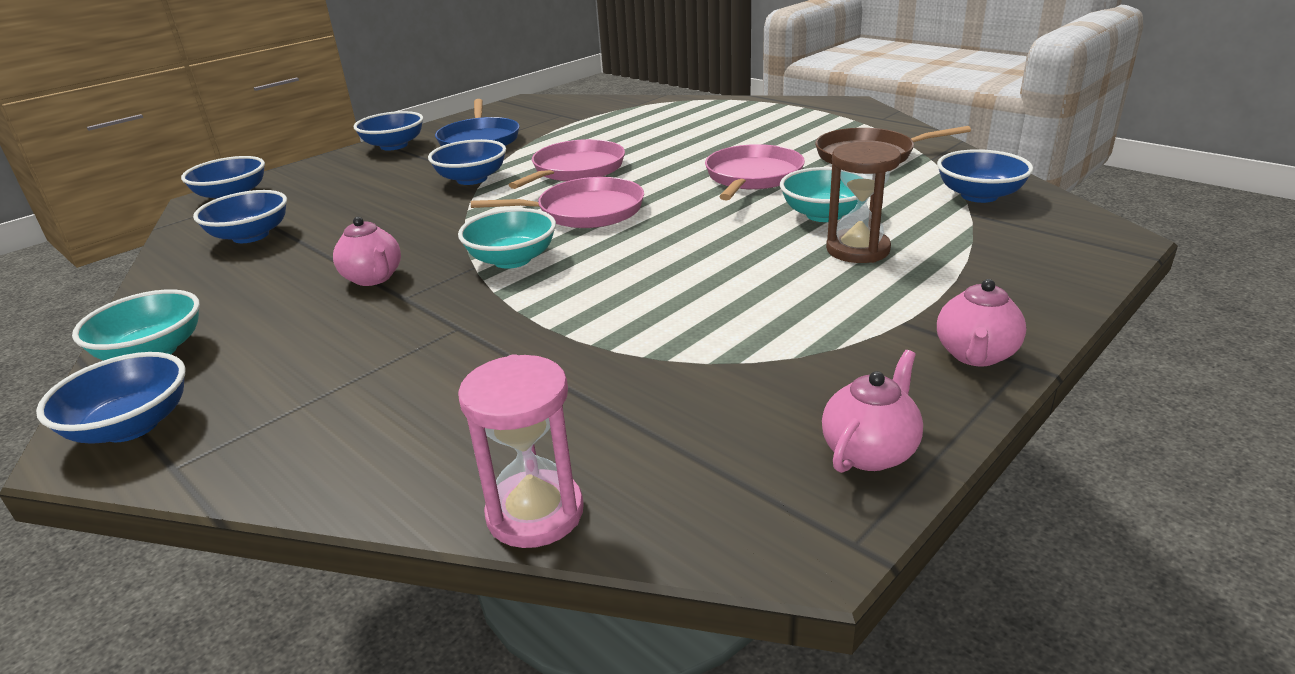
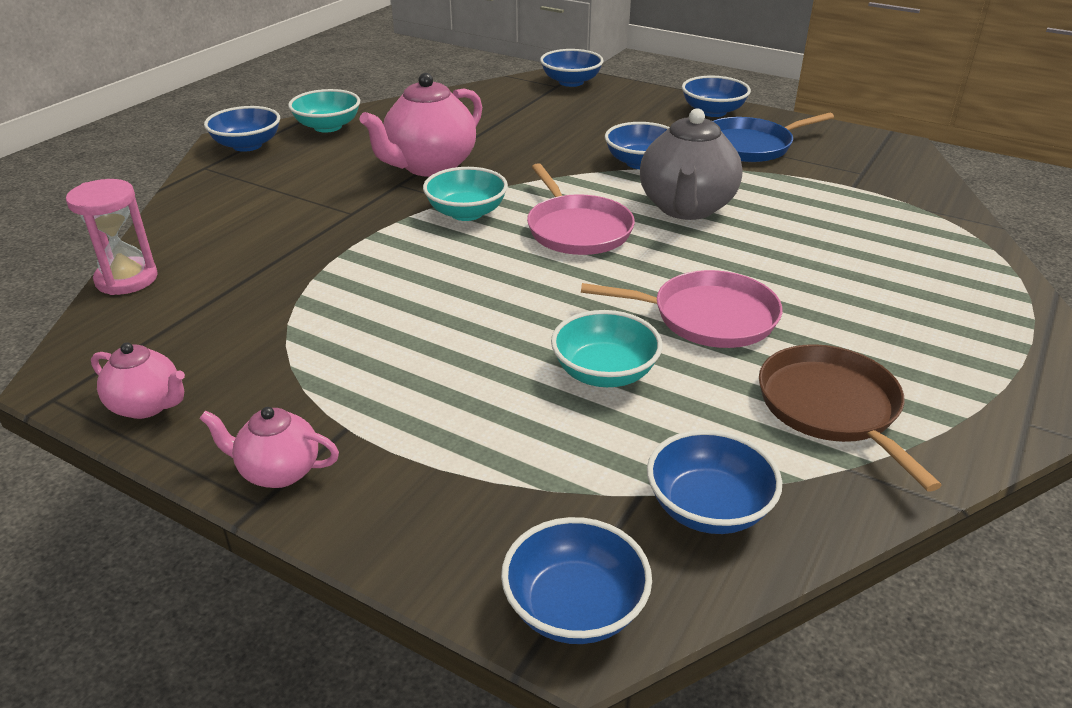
camera: 75 degrees right, 5 degrees up
(250, 236) = (498, 108): blue bowl -> blue bowl (575, 608)
(374, 278) = (429, 166): pink teapot -> pink teapot, size x1.84
(576, 170) = (686, 208): pink pan -> grey teapot
(857, 250) = (510, 398): brown hourglass -> none

